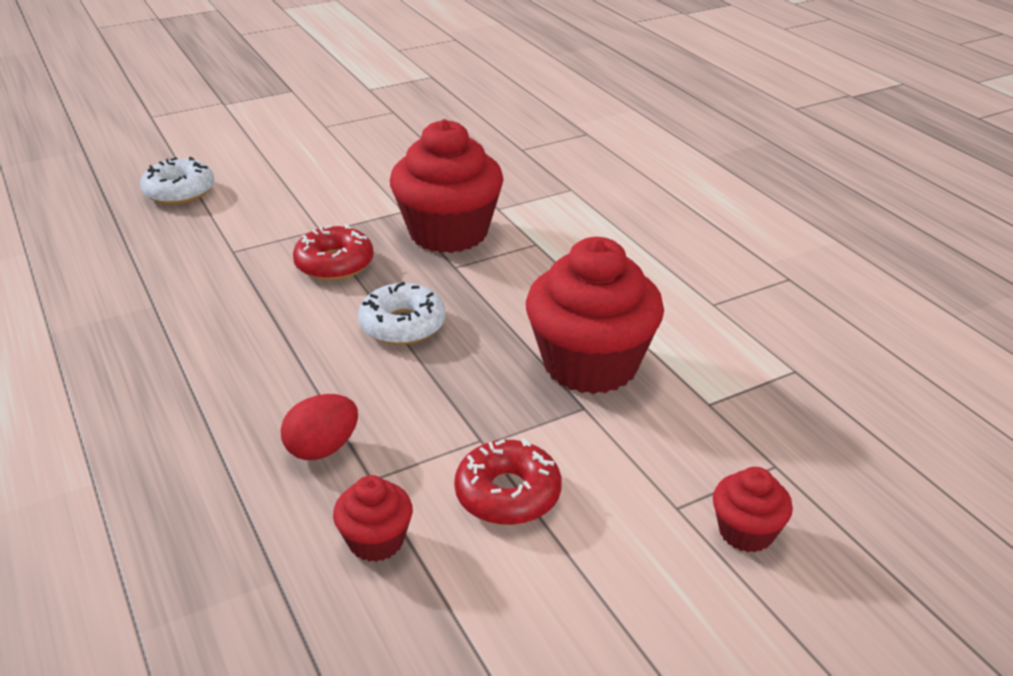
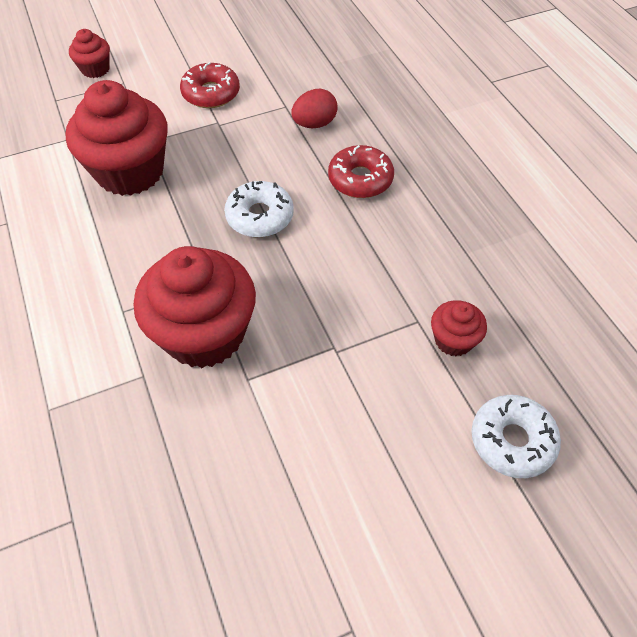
camera: 175 degrees left, 20 degrees up
(334, 264) = (317, 294): red donut -> red donut (360, 179)
(376, 541) = (283, 76): red cupcake -> red cupcake (453, 340)

